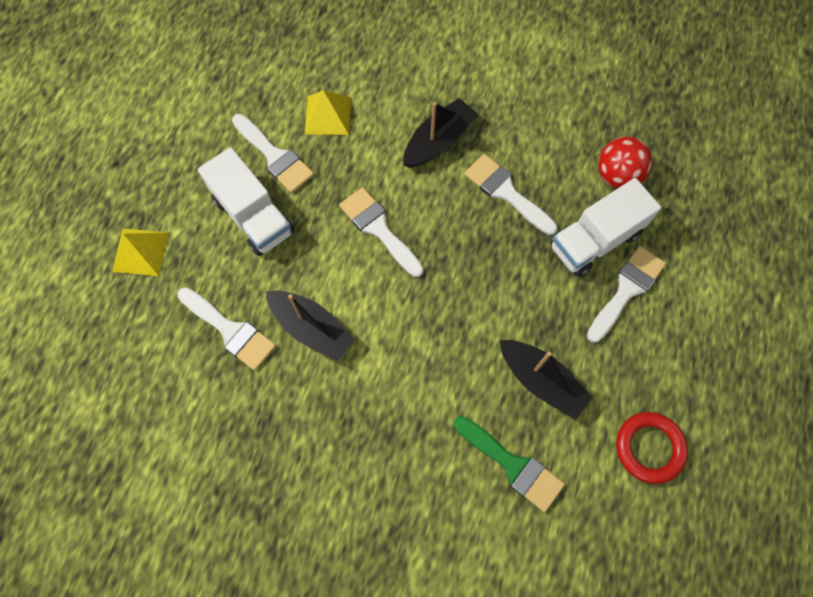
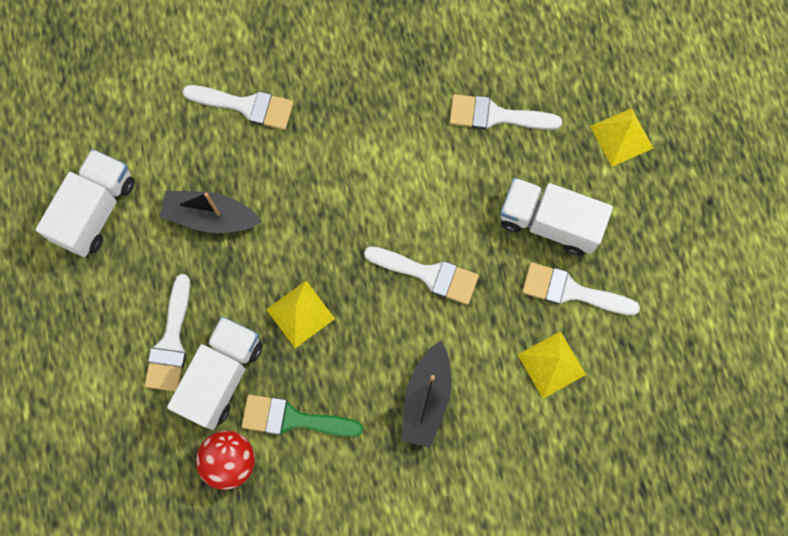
camera: 150 degrees right, 5 degrees up
(312, 328) = (430, 154): black boat -> none
(504, 254) = (300, 314): none -> yellow pyramid
(506, 192) = (330, 379): white brush -> white brush (246, 106)
(513, 465) = (202, 138): green brush -> green brush (293, 419)
(649, 448) = (96, 210): red ring -> white truck

